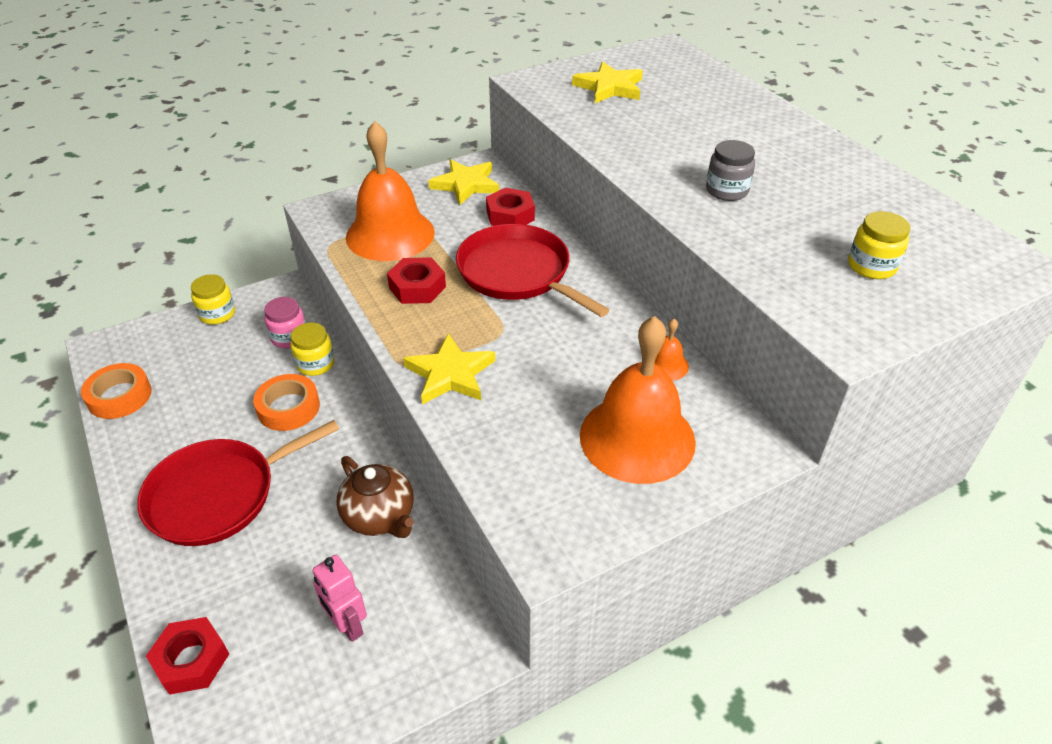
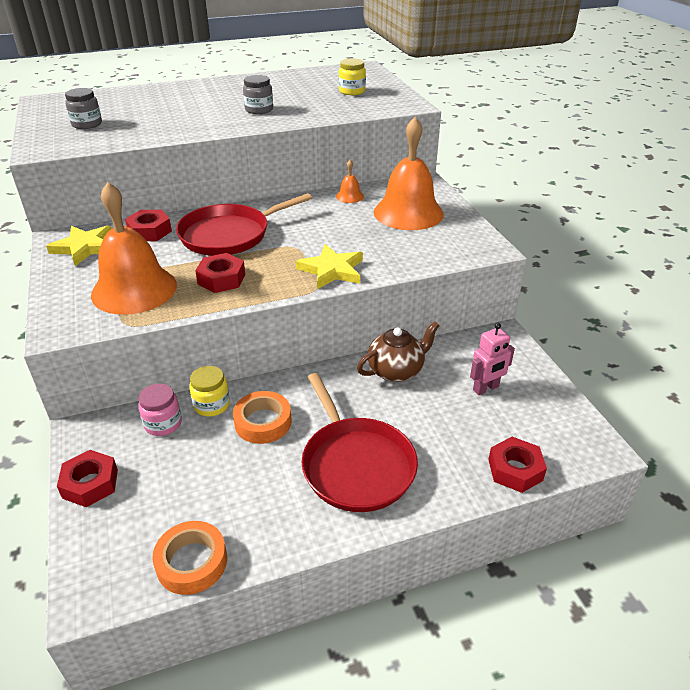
camera: 80 degrees left, 5 degrees down
(217, 314) = (90, 483): yellow jar -> red nut
(609, 87) = (87, 124): yellow star -> grey jar

